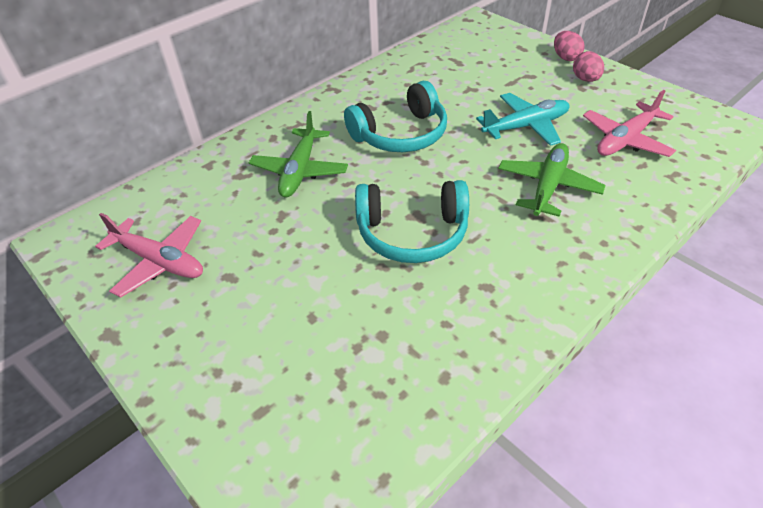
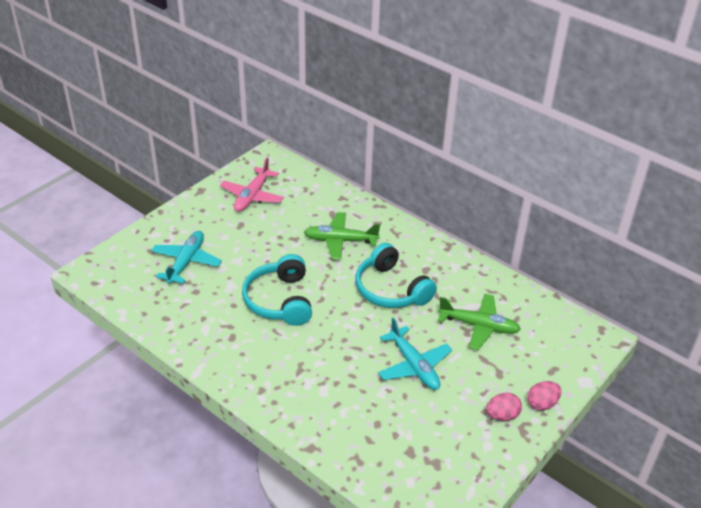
camera: 80 degrees right, 5 degrees down
(305, 351) = (186, 262): none -> turquoise plane
(548, 186) = (335, 375): green plane -> green plane (479, 326)
(625, 140) = (404, 433): pink plane -> none

